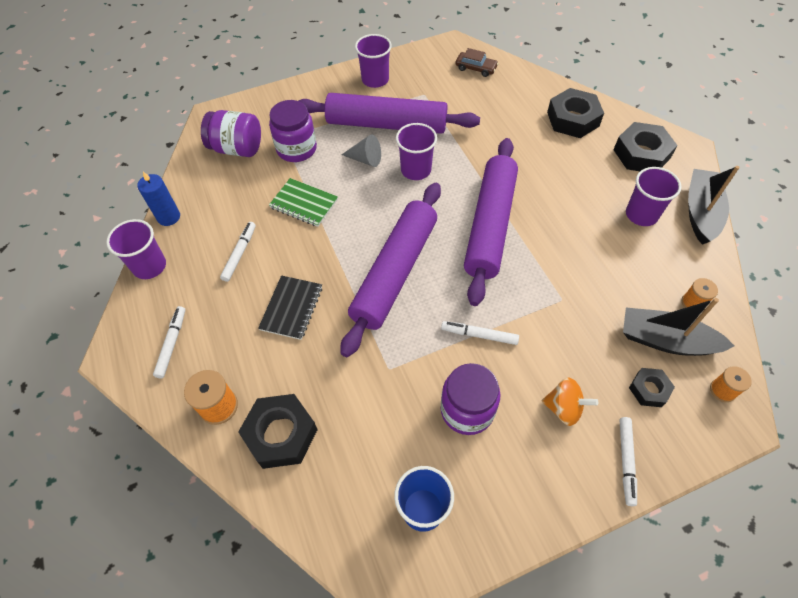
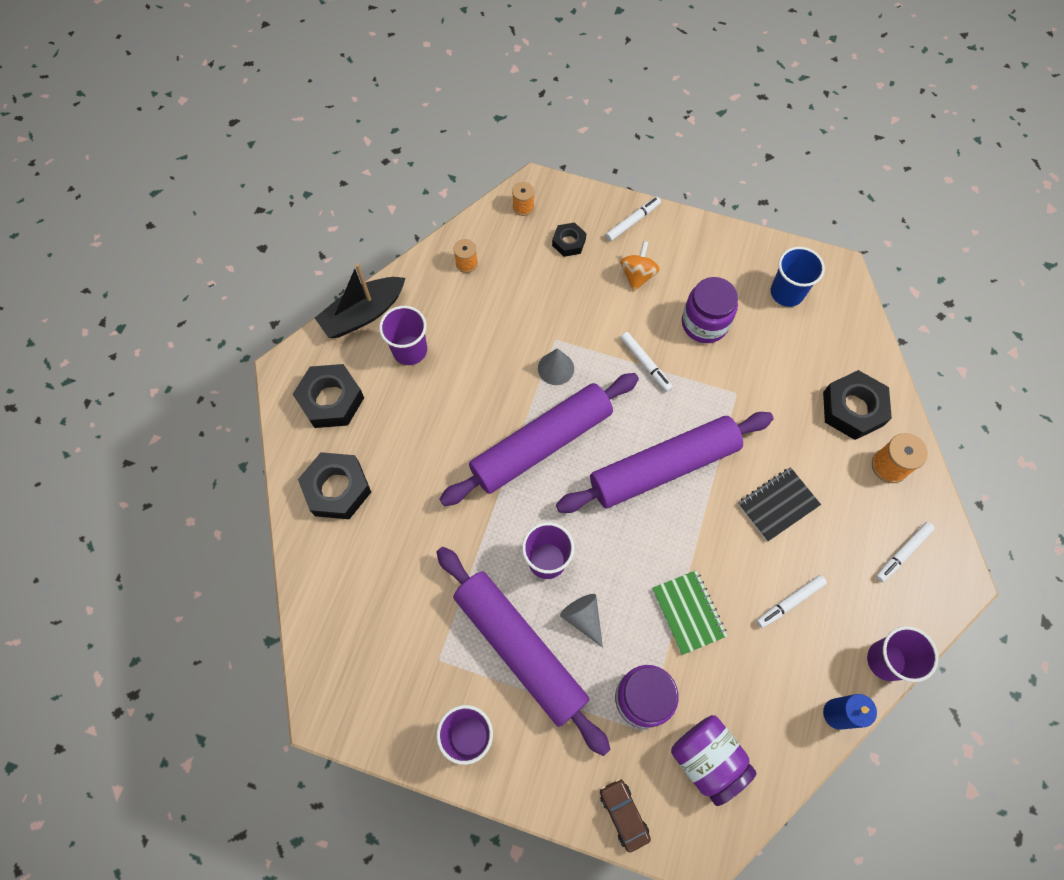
camera: 140 degrees left, 10 degrees up
(476, 68) = (344, 648): brown car -> brown car (623, 814)
(537, 279) = (556, 368): none -> grey cone
(564, 408) = (637, 275): orange spinning top -> orange spinning top turned 45 degrees clockwise
(666, 340) = (518, 258): black boat -> none

